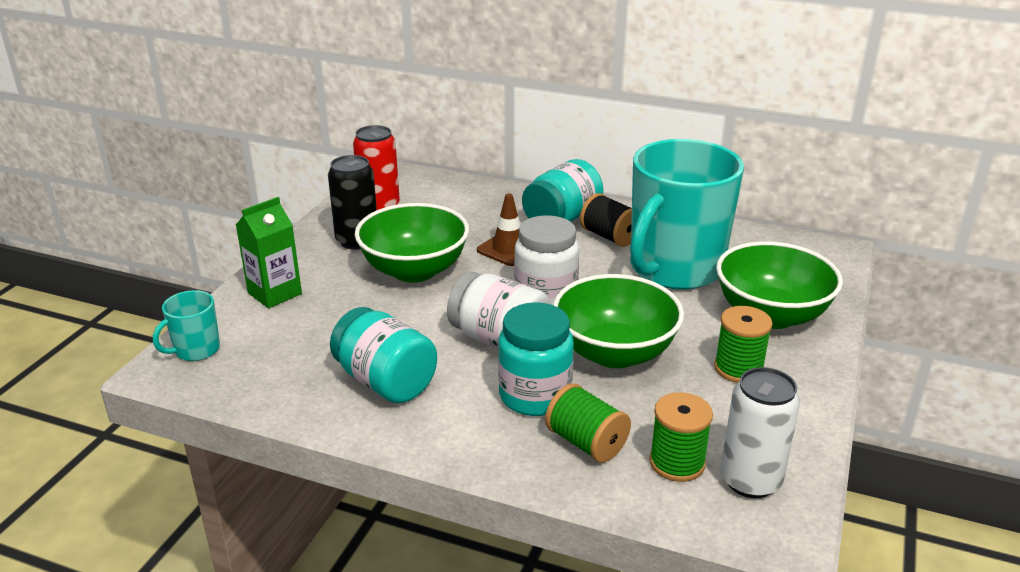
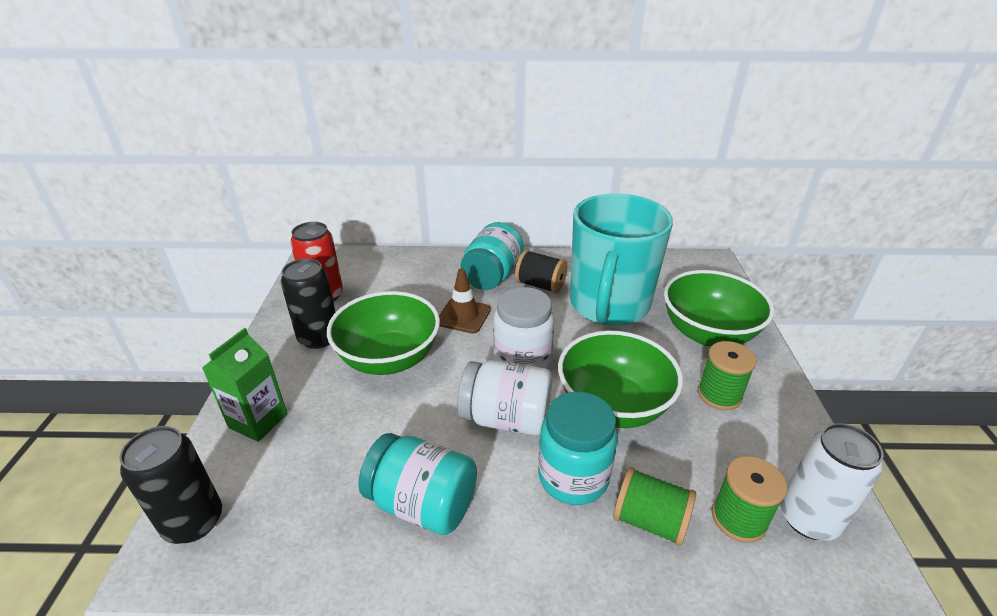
camera: 20 degrees left, 5 degrees up
(196, 350) = (193, 521): turquoise mug -> black can

